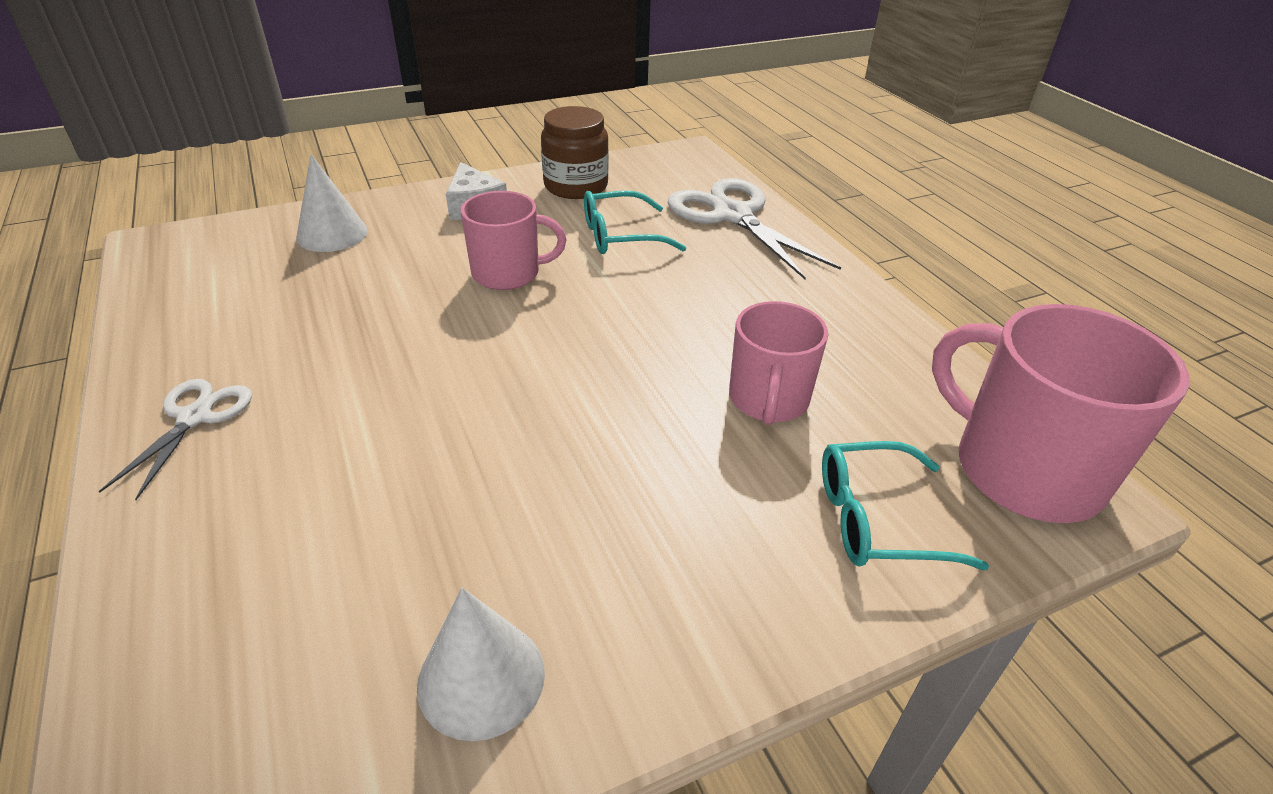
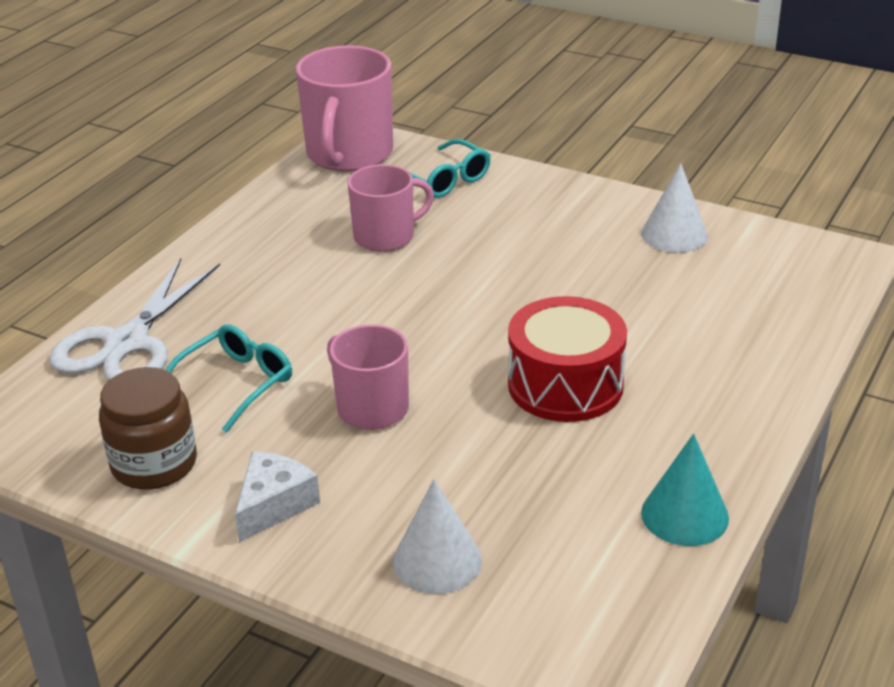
camera: 125 degrees left, 5 degrees down
(165, 343) = (684, 515): none -> turquoise cone
(195, 417) = (706, 430): white scissors -> none
(379, 376) = (565, 385): none -> red drum
(621, 236) = (236, 384): turquoise glasses -> turquoise glasses turned 90 degrees counterclockwise

